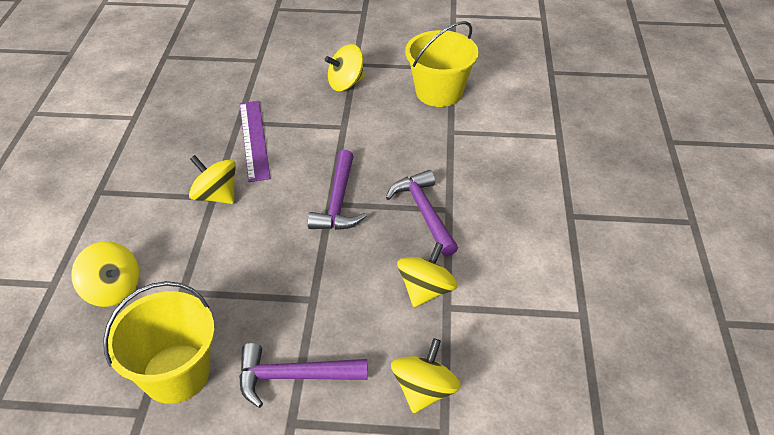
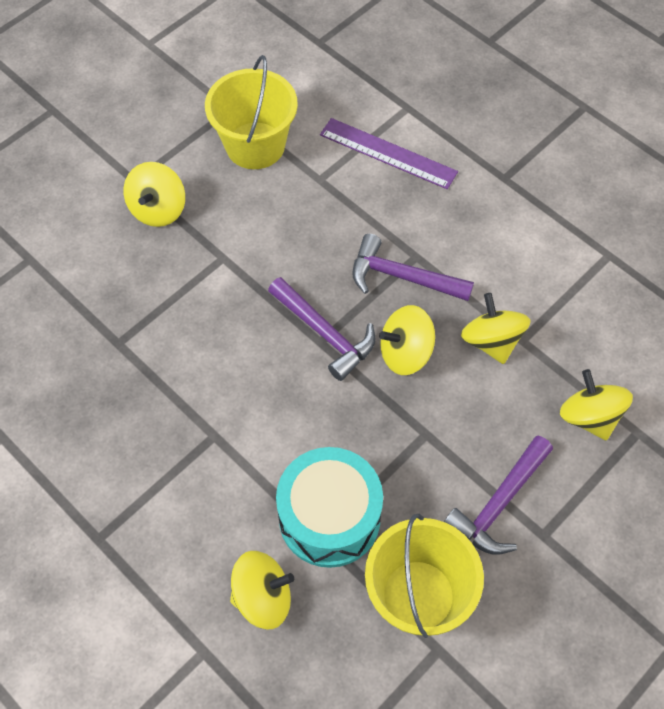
camera: 50 degrees left, 15 degrees up
(200, 287) = (329, 517): none -> turquoise drum
(216, 195) = (215, 431): yellow spinning top -> yellow spinning top (405, 353)
(254, 139) = (162, 346): purple ruler -> purple ruler (388, 153)

